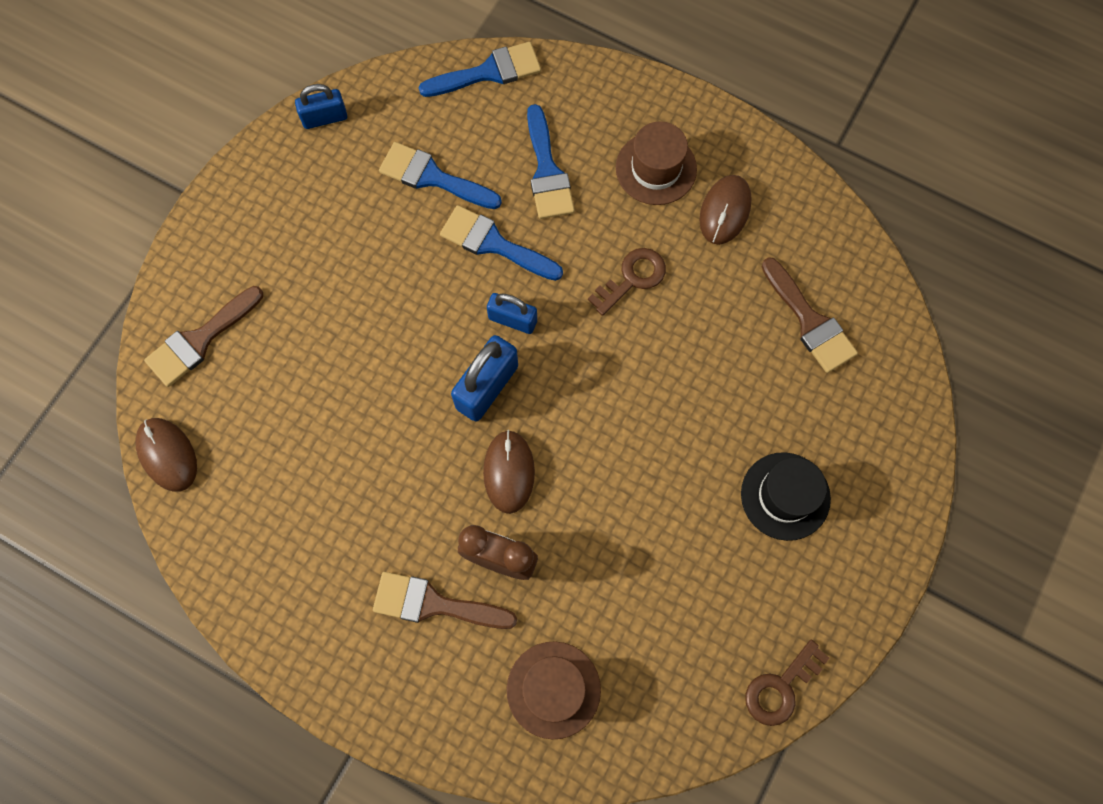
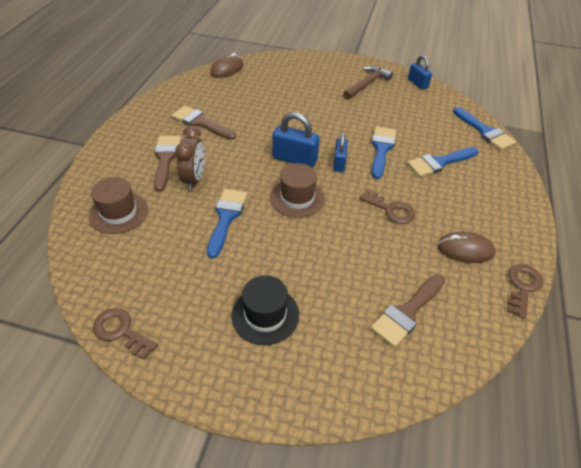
camera: 75 degrees right, 25 degrees down
(200, 340) = (284, 68): brown brush -> brown brush (200, 123)
(301, 205) = (367, 84): none -> brown hammer
(432, 177) = (408, 121): blue brush -> blue brush (226, 217)
(509, 472) = (247, 175): brown mouse -> none
(656, 168) = (473, 210): brown hat -> brown hat (297, 198)
(795, 172) = (522, 287): none -> brown key

